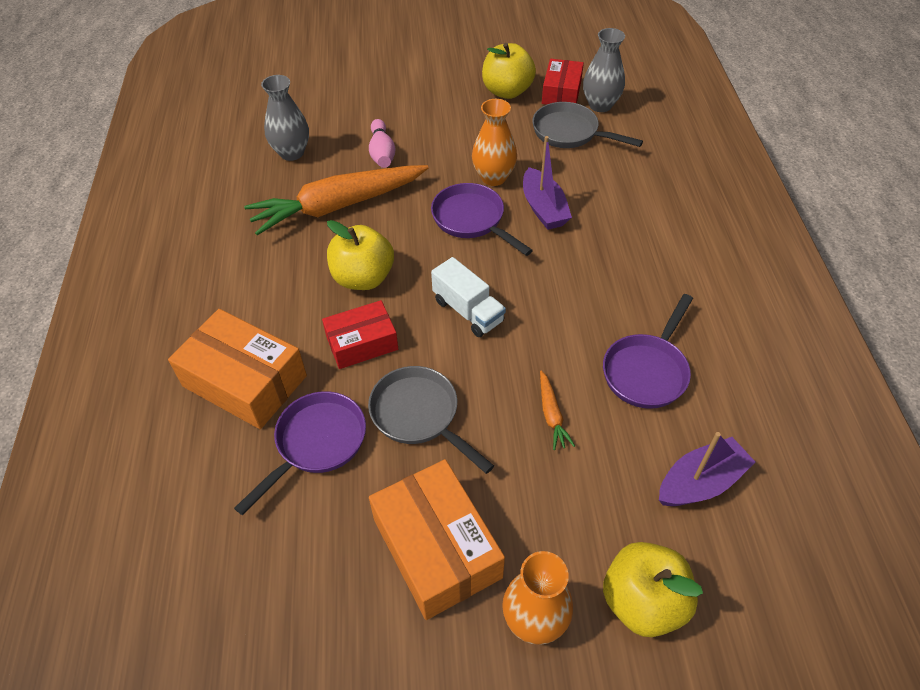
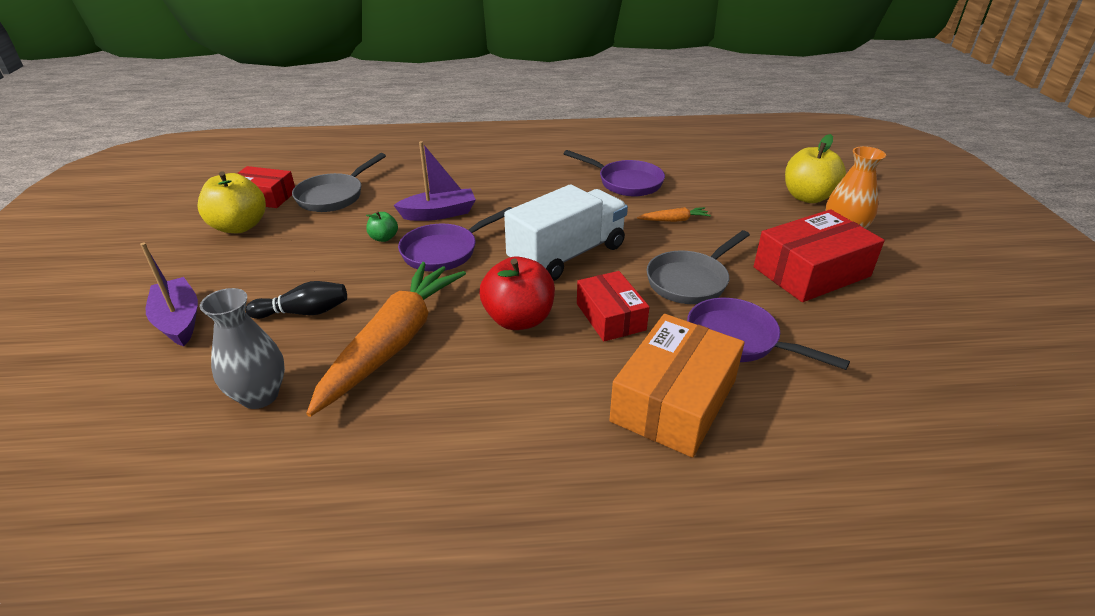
camera: 90 degrees left, 15 degrees down
(338, 206) = (393, 343): orange carrot -> orange carrot turned 135 degrees counterclockwise
(363, 278) = (519, 319): yellow apple -> red apple
(382, 153) = (304, 312): pink bowling pin -> black bowling pin
(436, 548) = (811, 272): orange box -> red box
(468, 311) = (567, 255): white truck -> white truck, size x1.66
(493, 177) = (384, 238): orange vase -> green apple
(600, 105) = (300, 179): grey vase -> none
(700, 482) = (714, 173): purple boat -> purple boat (179, 320)

